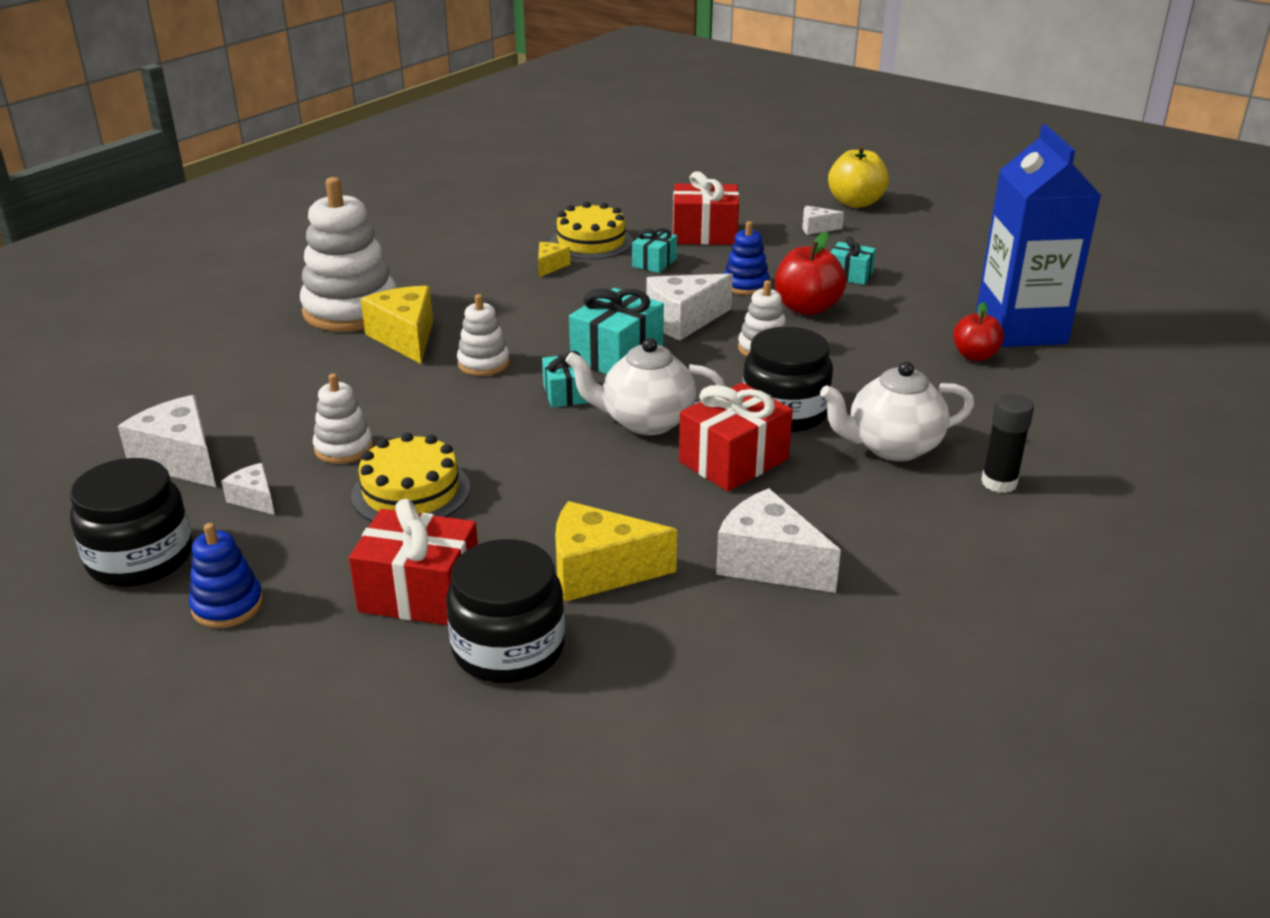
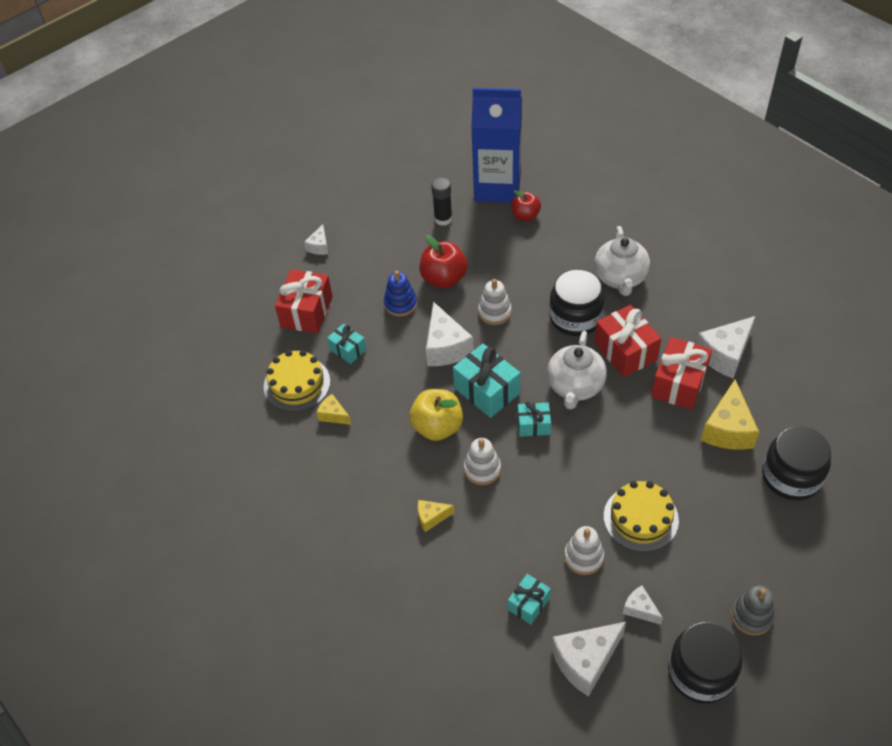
camera: 75 degrees left, 20 degrees up
(227, 606) = (751, 616): blue stacking toy -> grey stacking toy
(254, 499) = (640, 609): white cheese -> white cheese turned 75 degrees clockwise
(351, 310) = (375, 555): white stacking toy -> none
(405, 338) = (431, 517): yellow cheese -> yellow cheese, size x0.53
(420, 593) = (743, 515): red gift -> red gift (678, 383)
(849, 275) = (401, 246): turquoise gift -> turquoise gift (528, 604)
(855, 203) = (282, 215): yellow apple -> yellow apple (437, 427)
(999, 482) = (660, 244): black glue stick -> black glue stick (443, 219)

